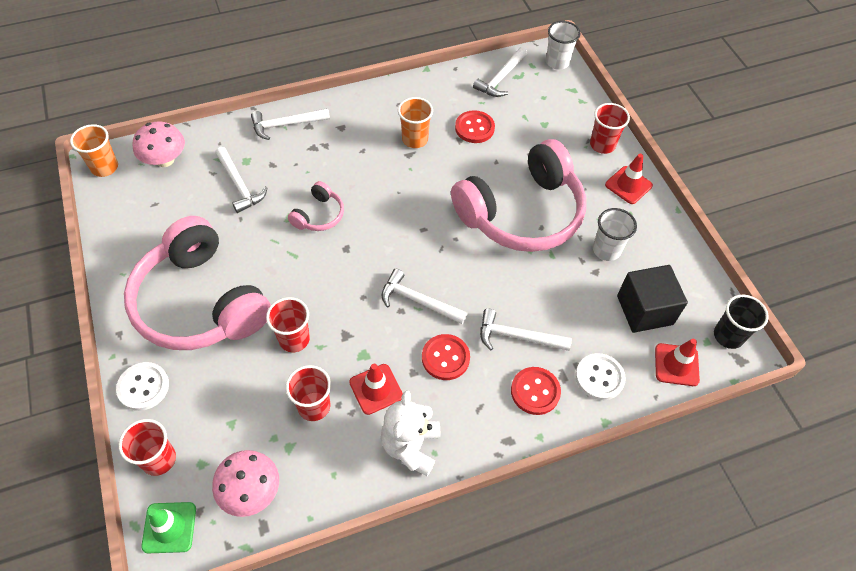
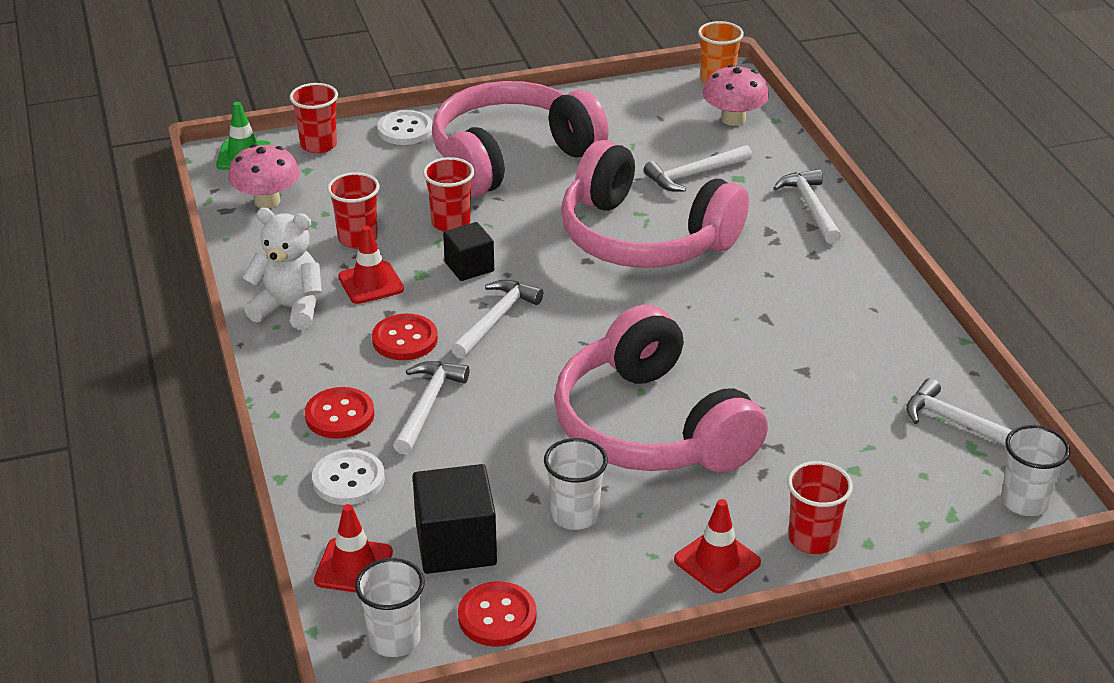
camera: 95 degrees right, 20 degrees down
(319, 215) = (644, 238): pink headphones -> pink headphones, size x2.36
(354, 322) = (469, 266): none -> black cube
(415, 139) = (797, 324): orange cup -> none
(474, 128) = (831, 387): red button -> red button (497, 616)
(728, 336) = (394, 639): black cup -> white cup

